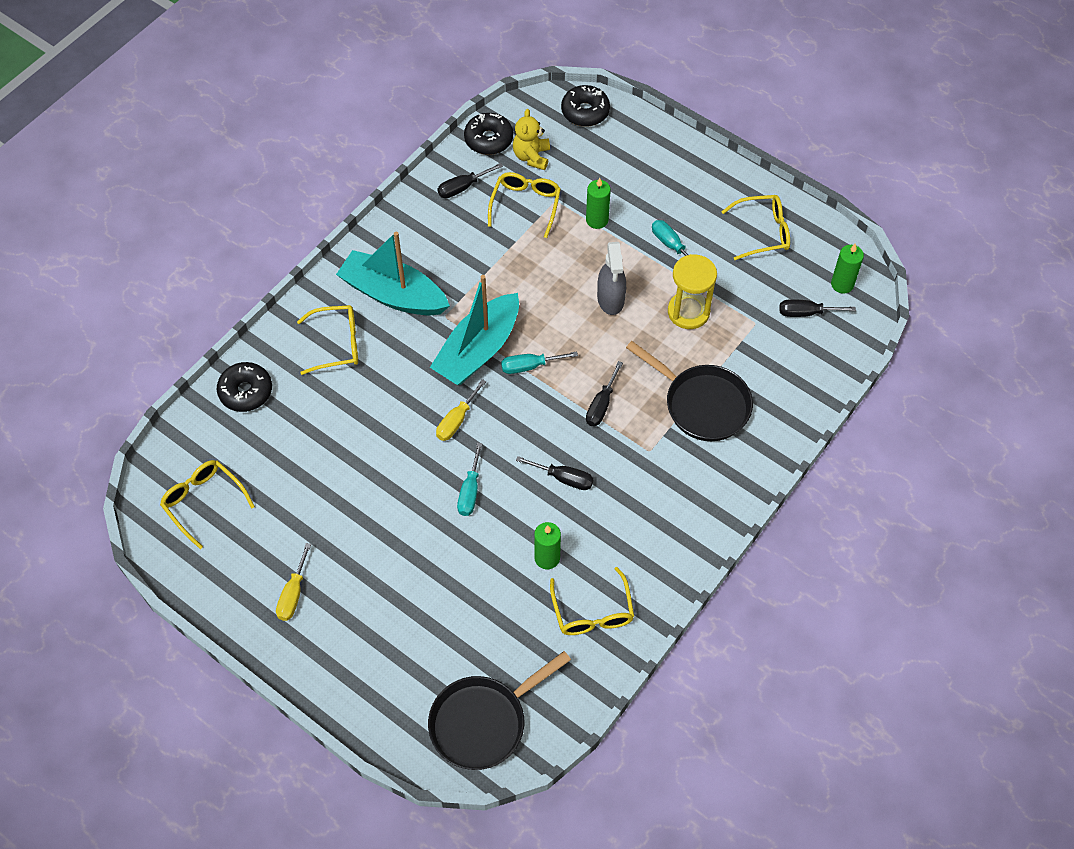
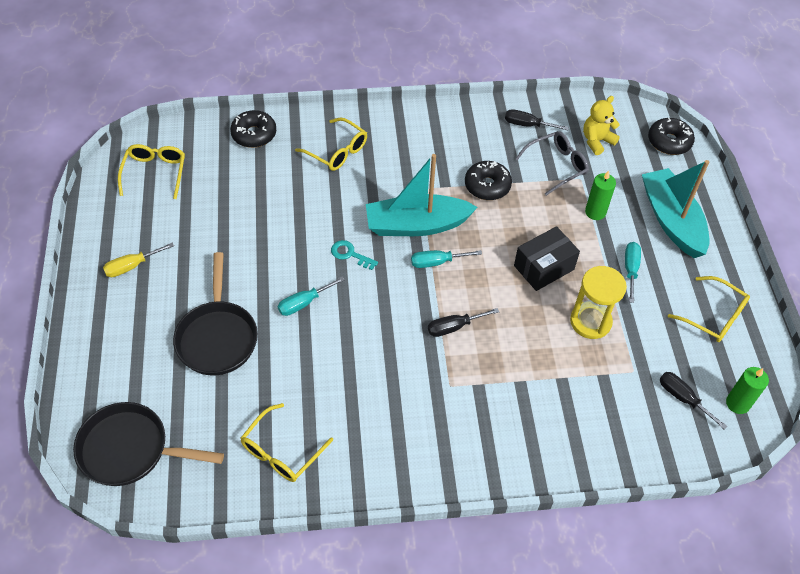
camera: 45 degrees right, 5 degrees down
(393, 294) = (406, 151): turquoise boat -> turquoise boat (671, 221)
(456, 420) = (350, 254): yellow screwdriver -> turquoise key
(488, 139) = (580, 110): black donut -> black donut (487, 186)
(525, 206) = (556, 166): yellow glasses -> grey glasses
(529, 366) = (437, 262): turquoise screwdriver -> turquoise screwdriver turned 45 degrees counterclockwise
(547, 558) = (297, 388): green candle -> none
(564, 478) = (371, 350): black screwdriver -> none
(610, 299) = (544, 267): grey spray bottle -> black box
(702, 404) = (525, 389): black pan -> black pan (217, 337)

